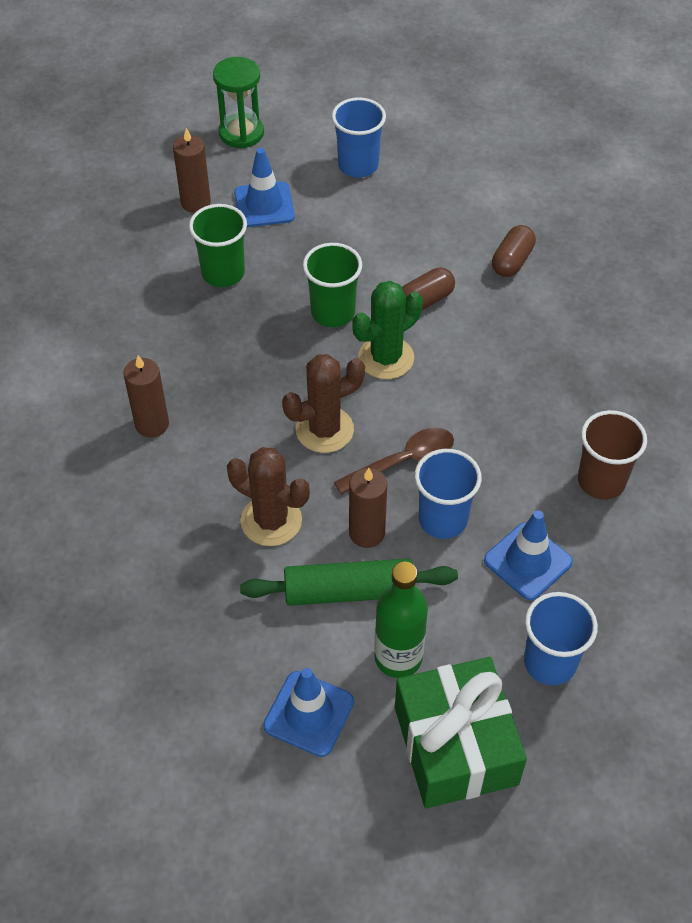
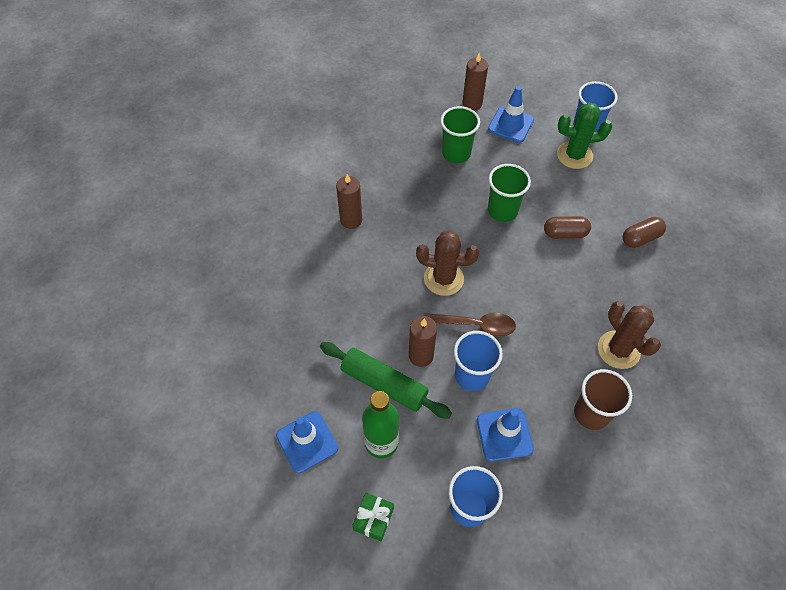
camera: 35 degrees right, 5 degrees up
(241, 133) = (530, 75): green hourglass -> none
(271, 520) = (373, 314): brown cactus -> brown cactus (618, 350)
(386, 358) = (513, 256): green cactus -> green cactus (574, 155)
(455, 745) = (373, 519): green gift -> green gift, size x0.44

